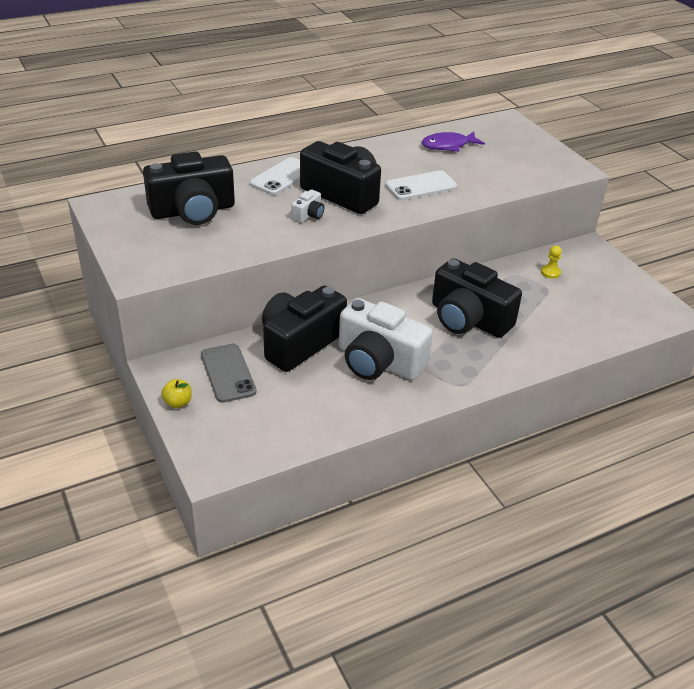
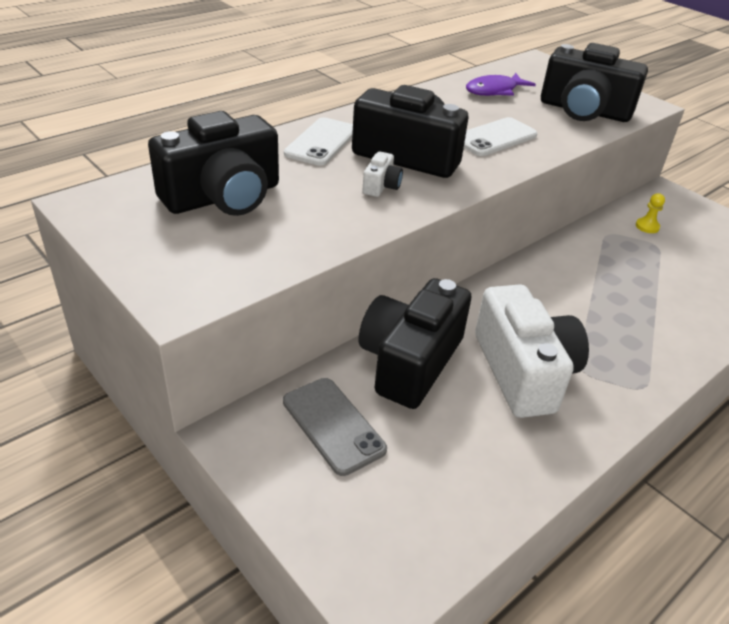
camera: 15 degrees left, 0 degrees up
(178, 402) = (279, 489): yellow apple -> none
(378, 361) = (524, 372): white camera -> white camera turned 120 degrees counterclockwise
(468, 319) = (595, 296): black camera -> black camera (584, 111)

